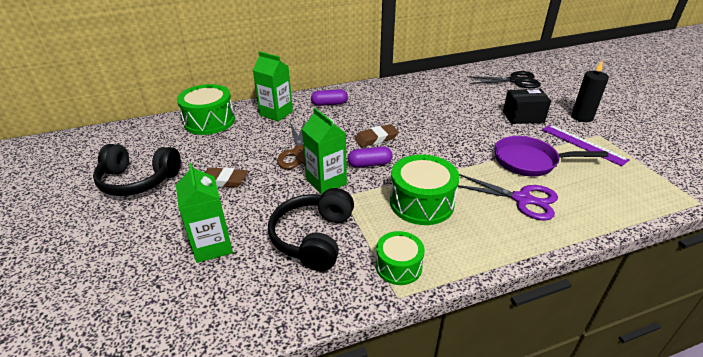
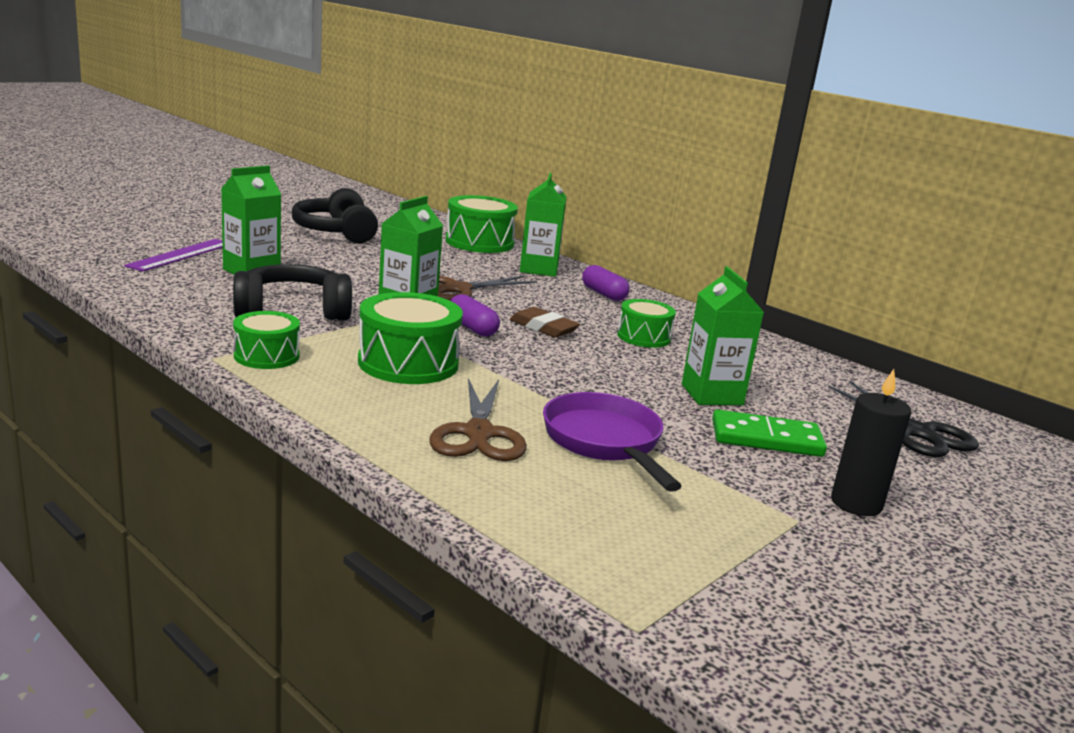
camera: 60 degrees right, 15 degrees down
(223, 180) = (366, 262): brown eraser -> none
(398, 111) = (643, 337): none -> green drum
(475, 115) = (712, 394): none -> green carton
(522, 199) = (479, 433): purple scissors -> brown scissors
(523, 117) = (766, 438): black box -> green domino
(583, 144) = (733, 499): purple ruler -> purple ruler (181, 255)

